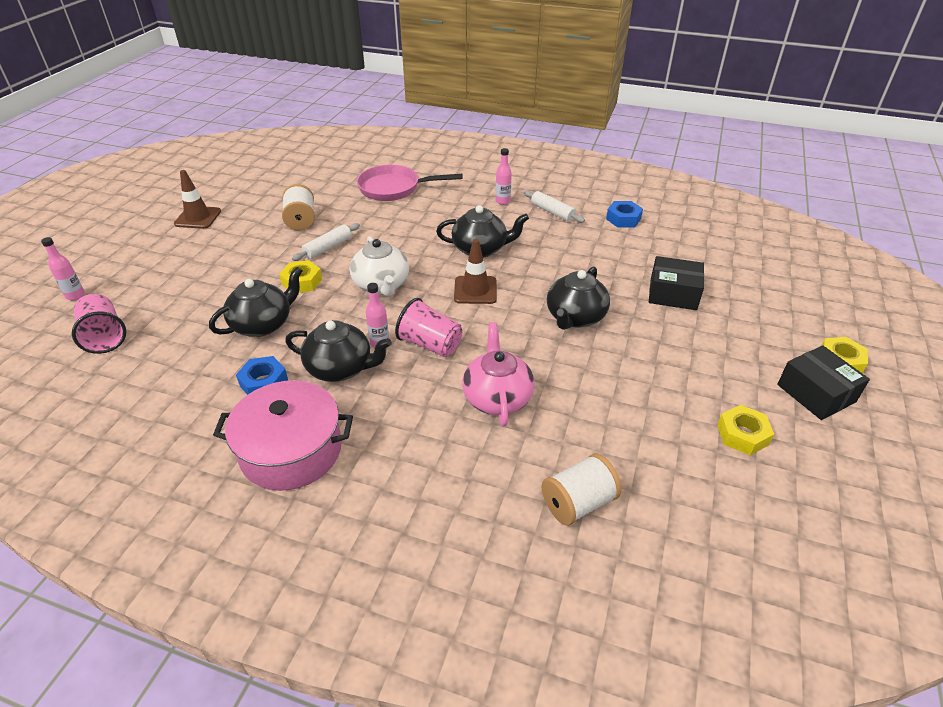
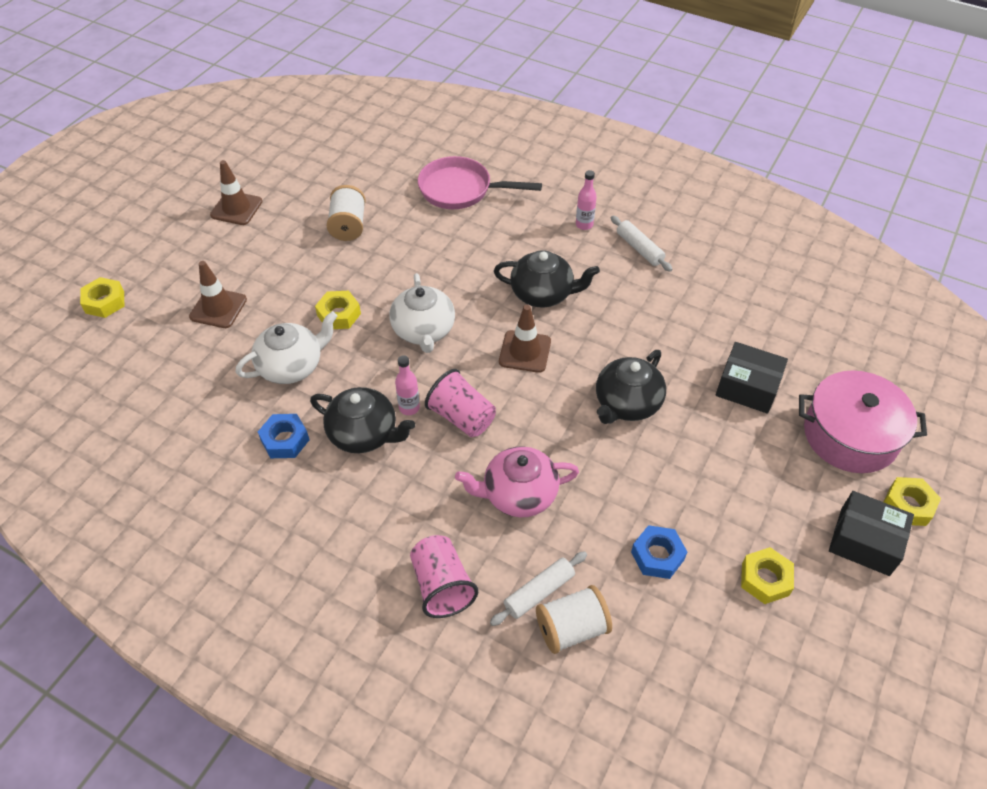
camera: 10 degrees right, 10 degrees up
(75, 295) = (105, 302): pink bottle -> yellow nut
(104, 336) = (132, 359): pink cup -> pink cup (442, 586)
(187, 289) = (218, 308): none -> brown traffic cone
(263, 324) = (292, 366): black teapot -> white teapot
(291, 450) = (303, 524): pink pot -> pink pot (850, 435)
(328, 247) = (373, 270): white rolling pin -> white rolling pin (539, 592)
(497, 397) = (518, 494): pink teapot -> pink teapot turned 105 degrees counterclockwise
(623, 219) = (721, 269): blue nut -> blue nut (657, 555)
(816, 393) = (864, 541): black box -> black box turned 45 degrees counterclockwise

